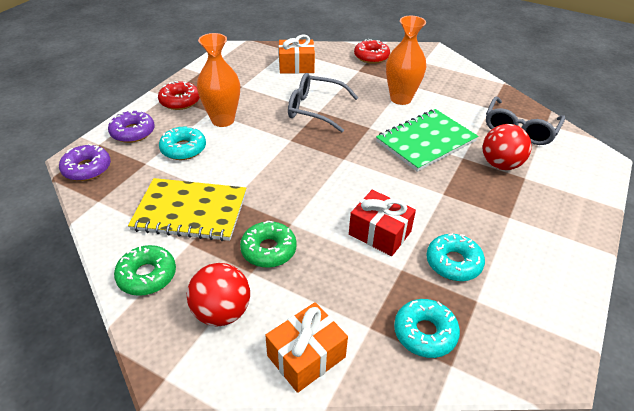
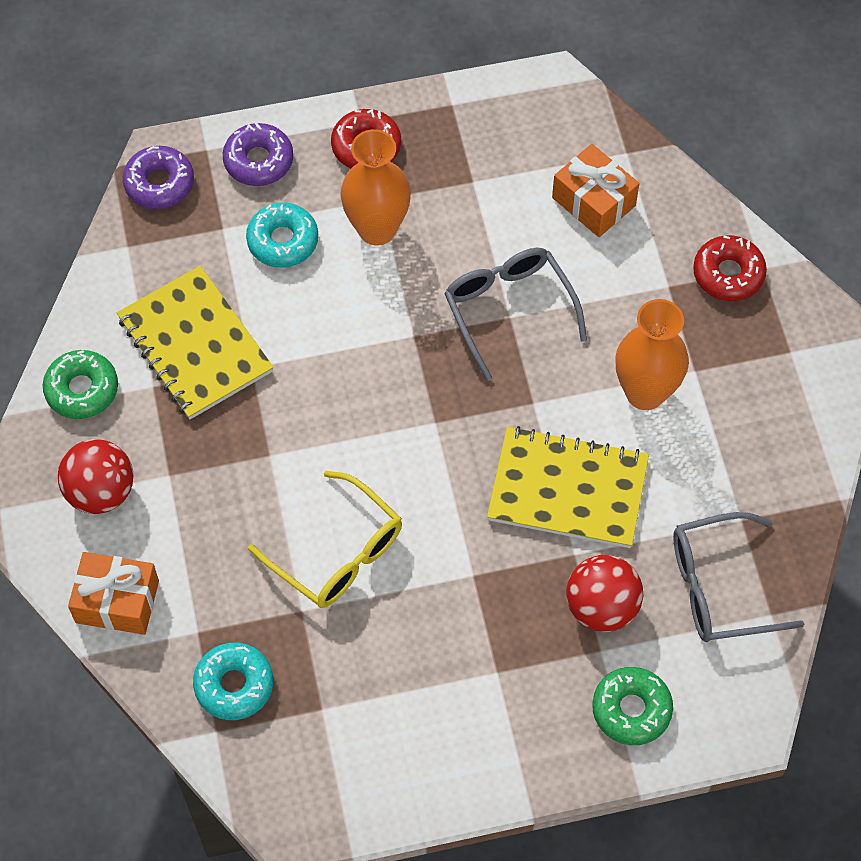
camera: 50 degrees right, 20 degrees up
(268, 250) = (212, 465): green donut -> green donut (631, 709)
(379, 233) = (337, 553): red gift -> yellow glasses
(426, 141) = (568, 489): green notebook -> yellow notebook
(453, 263) = (358, 655): turquoise donut -> none

